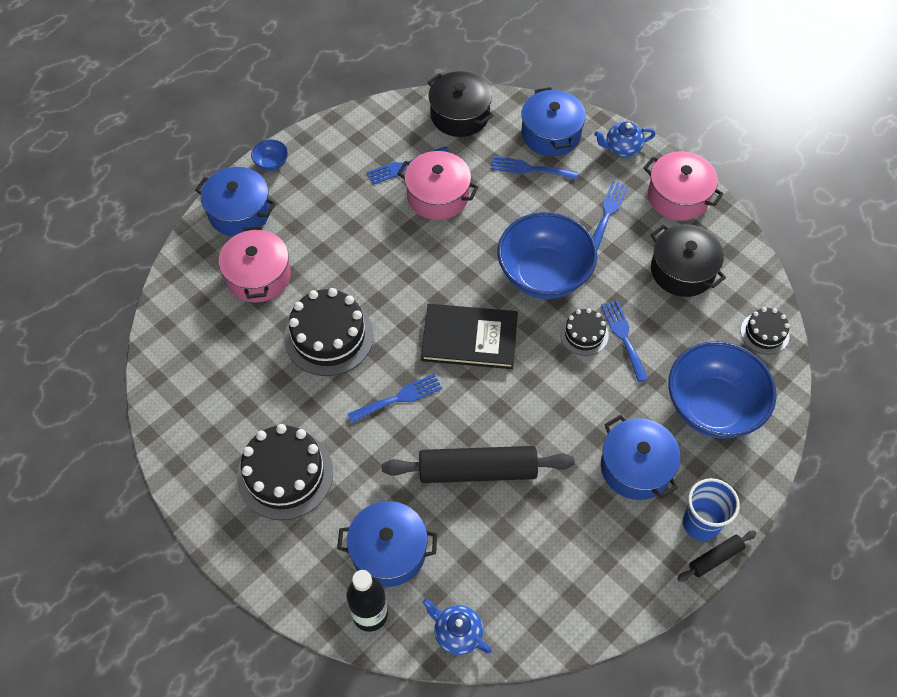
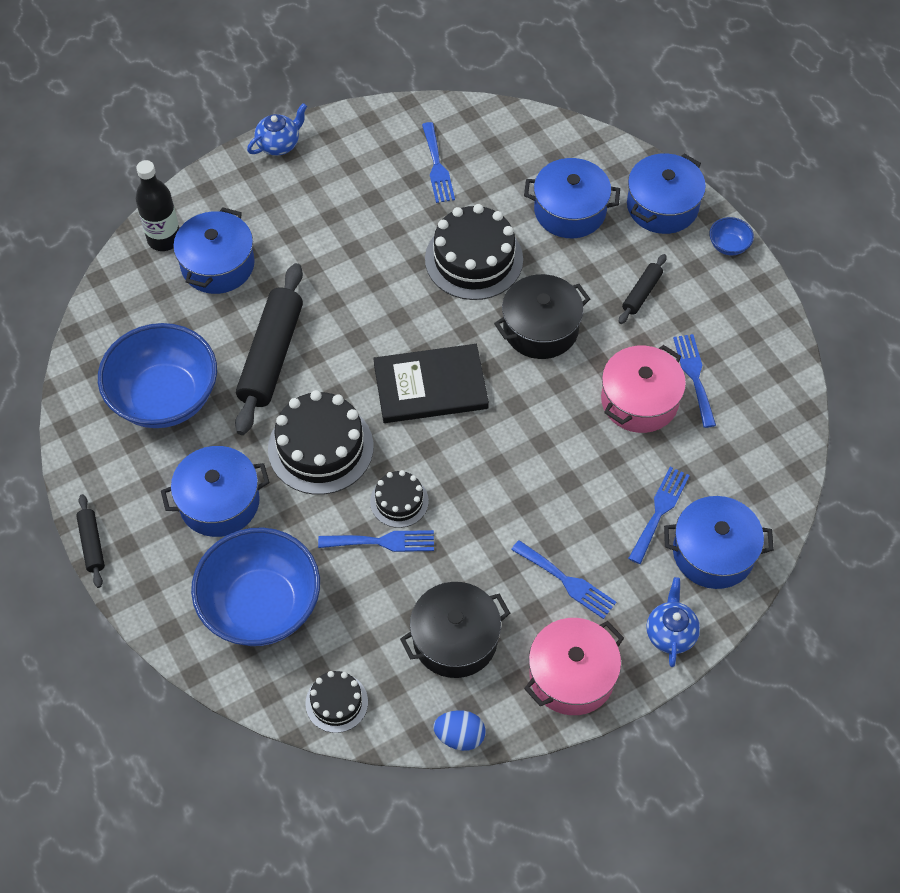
camera: 105 degrees right, 0 degrees up
(258, 276) = (570, 211): pink pot -> blue pot
(285, 474) = (328, 198): black cake -> black cake (320, 448)
(334, 211) = (642, 293): none -> black rolling pin
(399, 398) = (378, 306): blue fork -> blue fork (437, 167)
(457, 633) = (117, 301): blue teapot -> blue teapot (279, 144)
(460, 115) = (767, 454): black pot -> black pot (540, 328)
(469, 338) = (430, 386): black book -> black book turned 60 degrees clockwise
(544, 274) = (494, 483): blue bowl -> blue bowl (165, 397)
(701, 523) = (133, 543): blue cup -> none
(752, 251) = (460, 736): none -> blue egg

